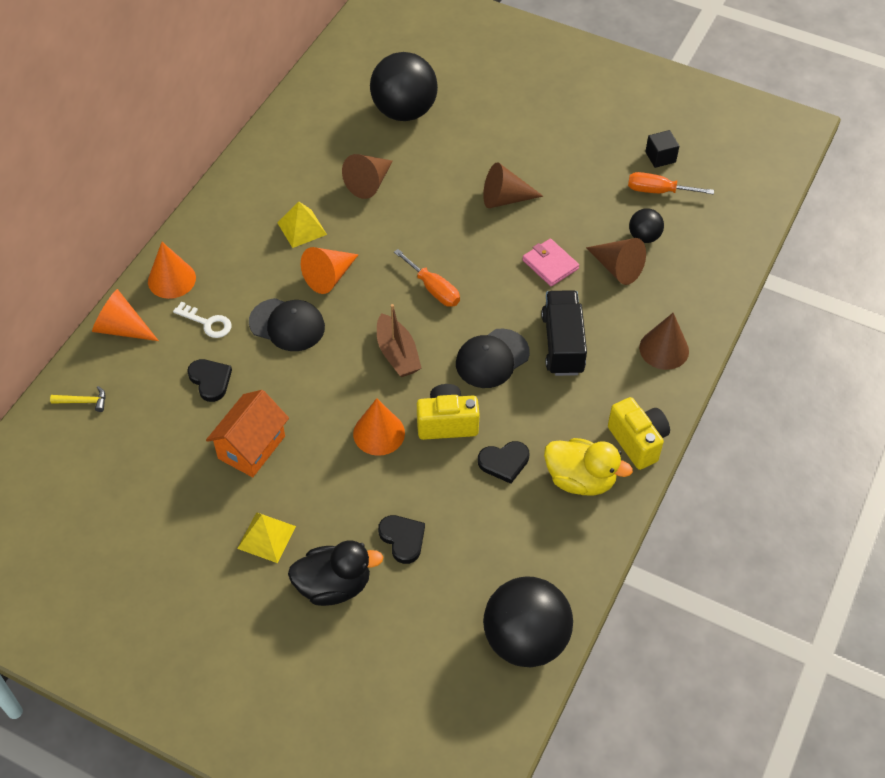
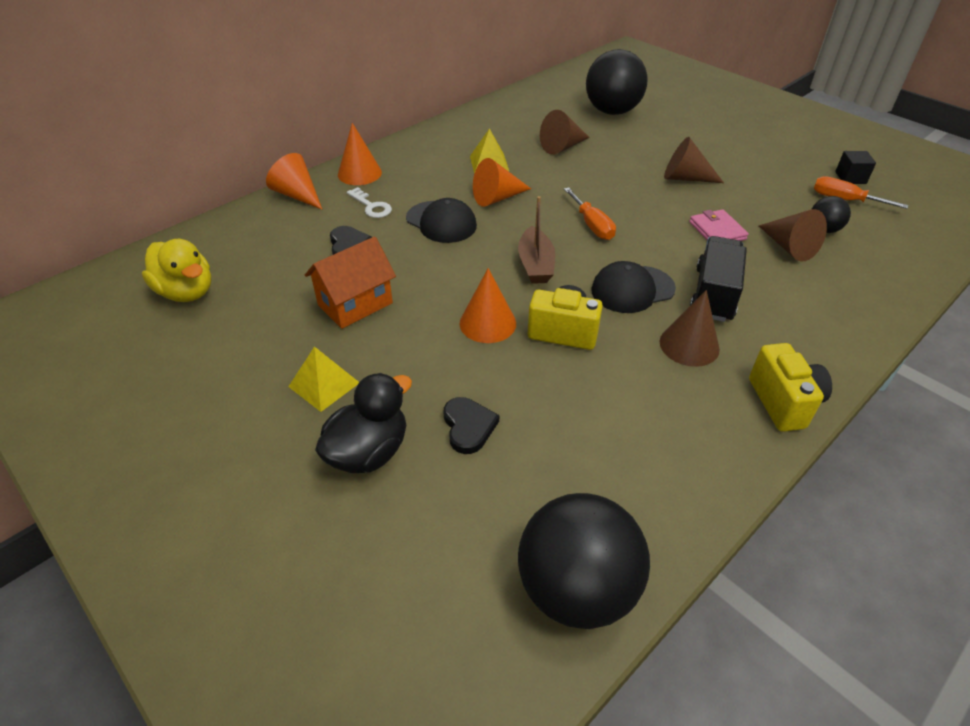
camera: 20 degrees right, 10 degrees down
(83, 401) = (229, 236): yellow hammer -> none
(334, 585) = (368, 452): black duck -> black duck turned 60 degrees counterclockwise
(504, 462) = (614, 382): black heart -> none
(580, 479) = (702, 423): yellow duck -> yellow duck (187, 292)
(664, 349) = (831, 323): brown cone -> brown cone (689, 345)

